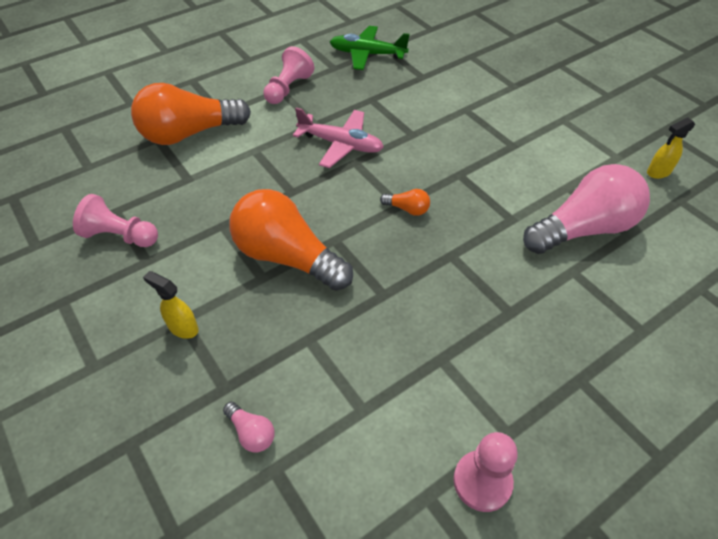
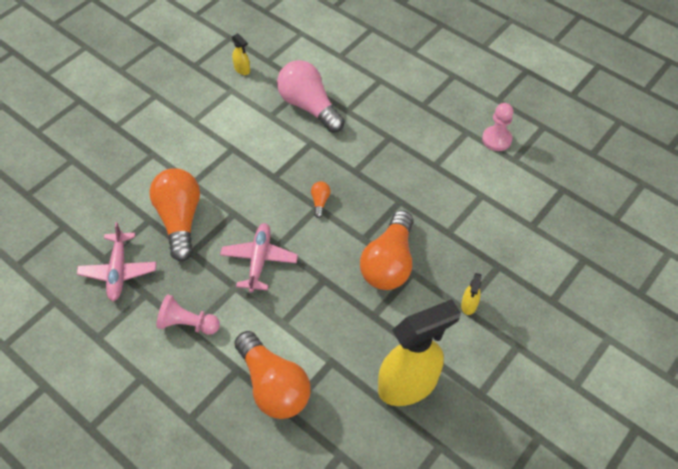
camera: 105 degrees left, 5 degrees up
(120, 236) = (408, 384): pink pawn -> yellow spray bottle
(251, 433) = (518, 243): pink light bulb -> none
(367, 54) = (118, 271): green plane -> pink plane
(416, 96) = (180, 219): none -> orange light bulb

